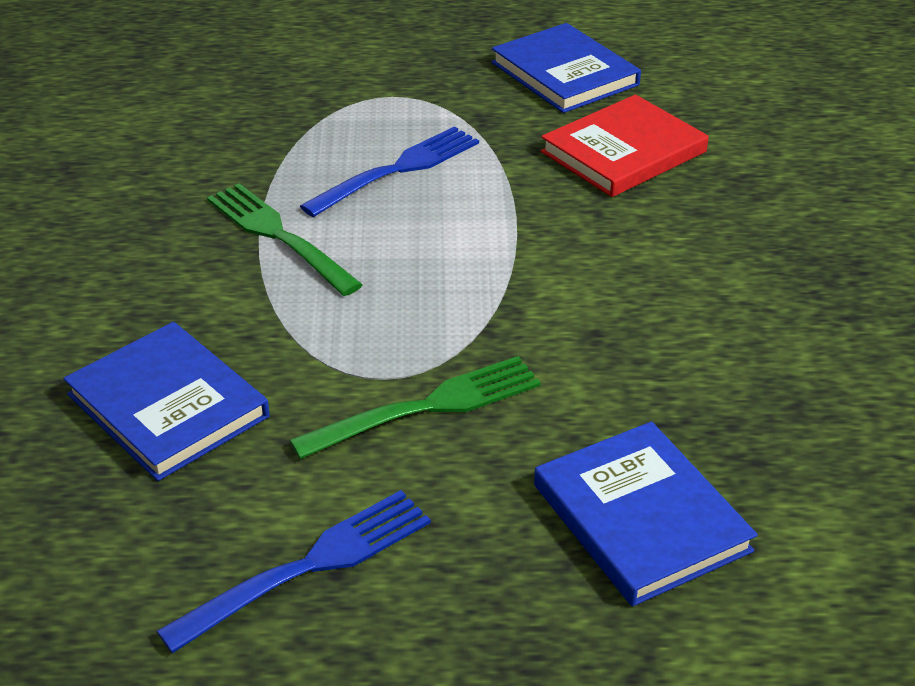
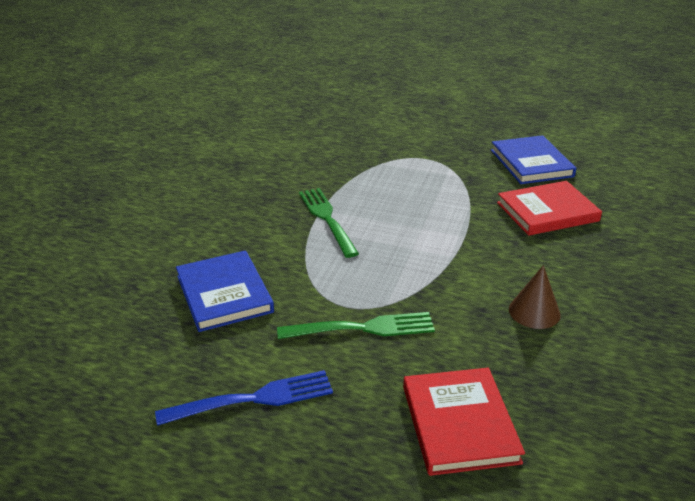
camera: 20 degrees right, 5 degrees down
(397, 170) = (408, 197): blue fork -> none
(640, 518) = (459, 424): blue book -> red book
(672, 318) = (534, 312): none -> brown cone

